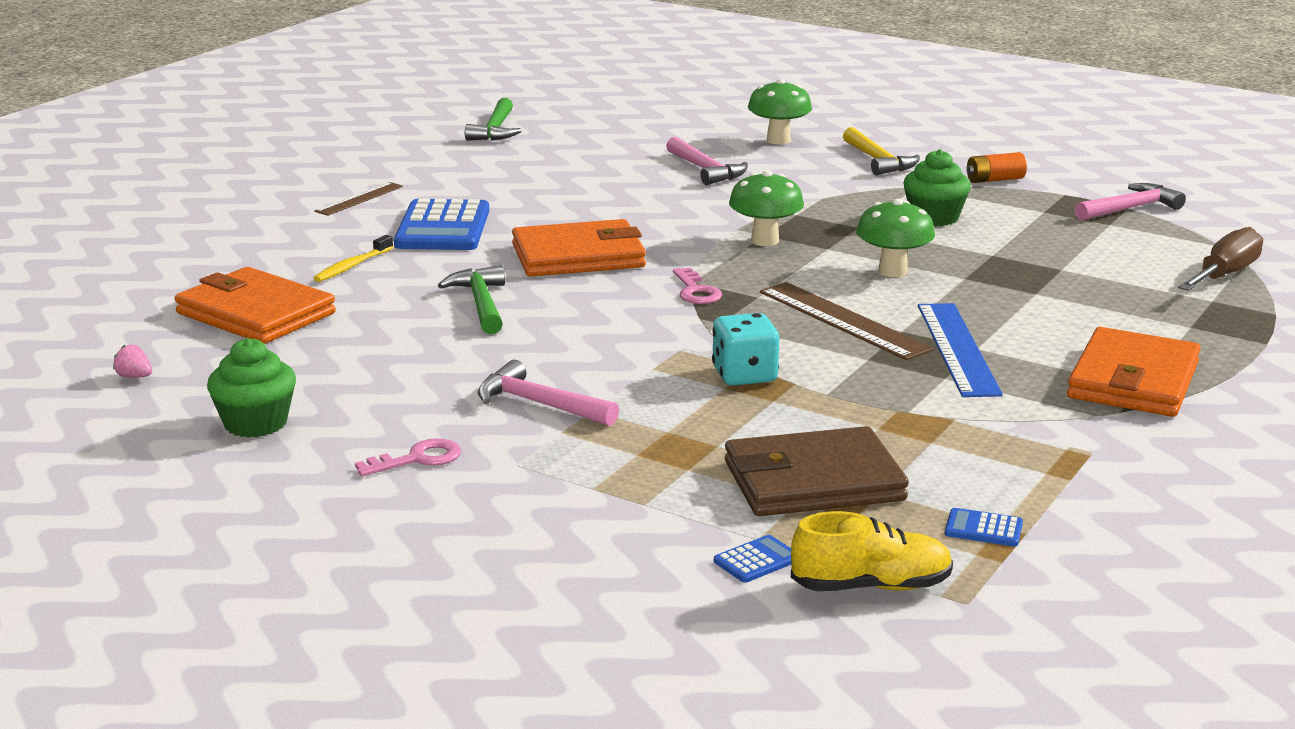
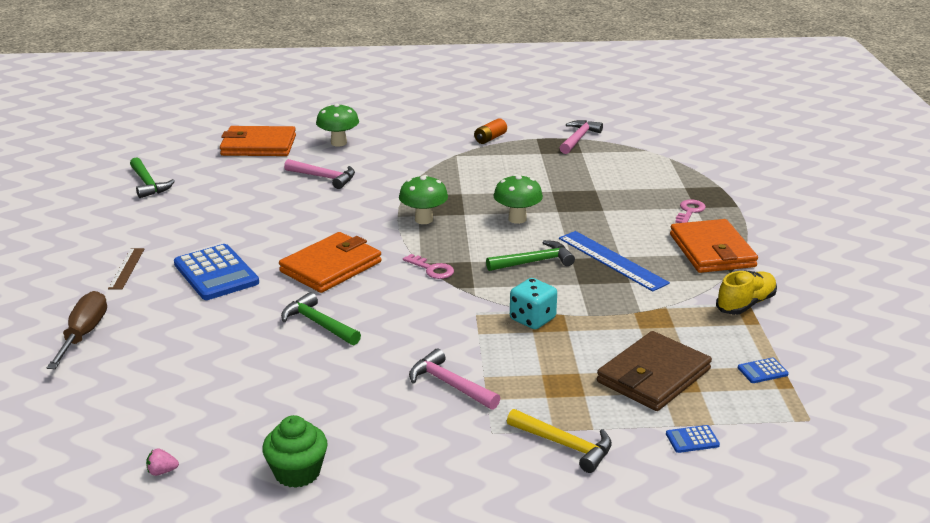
camera: 35 degrees left, 5 degrees up
(255, 313) = (179, 387): orange wallet -> orange wallet (258, 146)
(352, 266) = (195, 325): yellow toothbrush -> none
(418, 459) = (433, 454): pink key -> pink key (689, 211)
(539, 404) = (449, 384): pink hammer -> pink hammer turned 45 degrees clockwise
(757, 560) = (692, 439): blue calculator -> blue calculator turned 120 degrees counterclockwise
(843, 320) = (534, 262): brown ruler -> green hammer
(871, 586) = (761, 430): yellow shoe -> yellow shoe (746, 304)
(878, 161) = (413, 142): yellow hammer -> yellow hammer (565, 445)
(934, 218) = (492, 174): green cupcake -> none
(1224, 275) = (670, 169): brown screwdriver -> brown screwdriver (84, 334)

